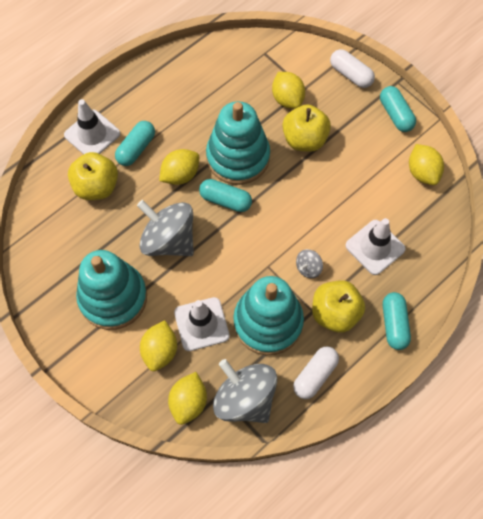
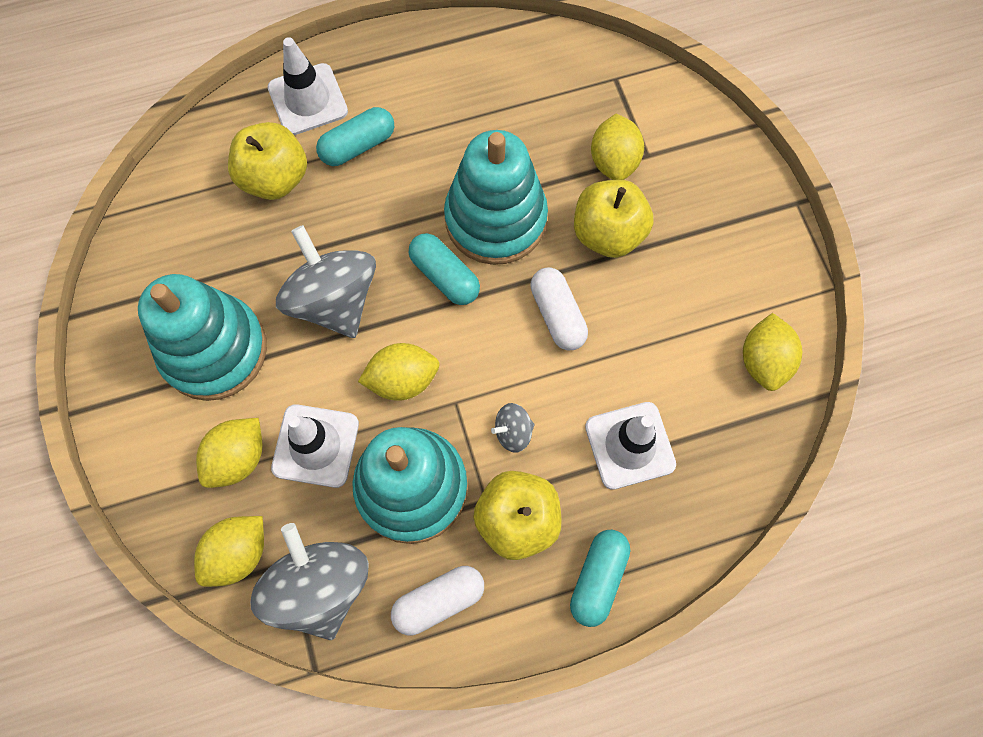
camera: 25 degrees right, 5 degrees up
(180, 175) = (400, 210): yellow lemon -> yellow lemon (402, 380)
(350, 74) = (729, 162): white capsule -> white capsule (557, 315)
(395, 114) = (767, 252): turquoise capsule -> none

